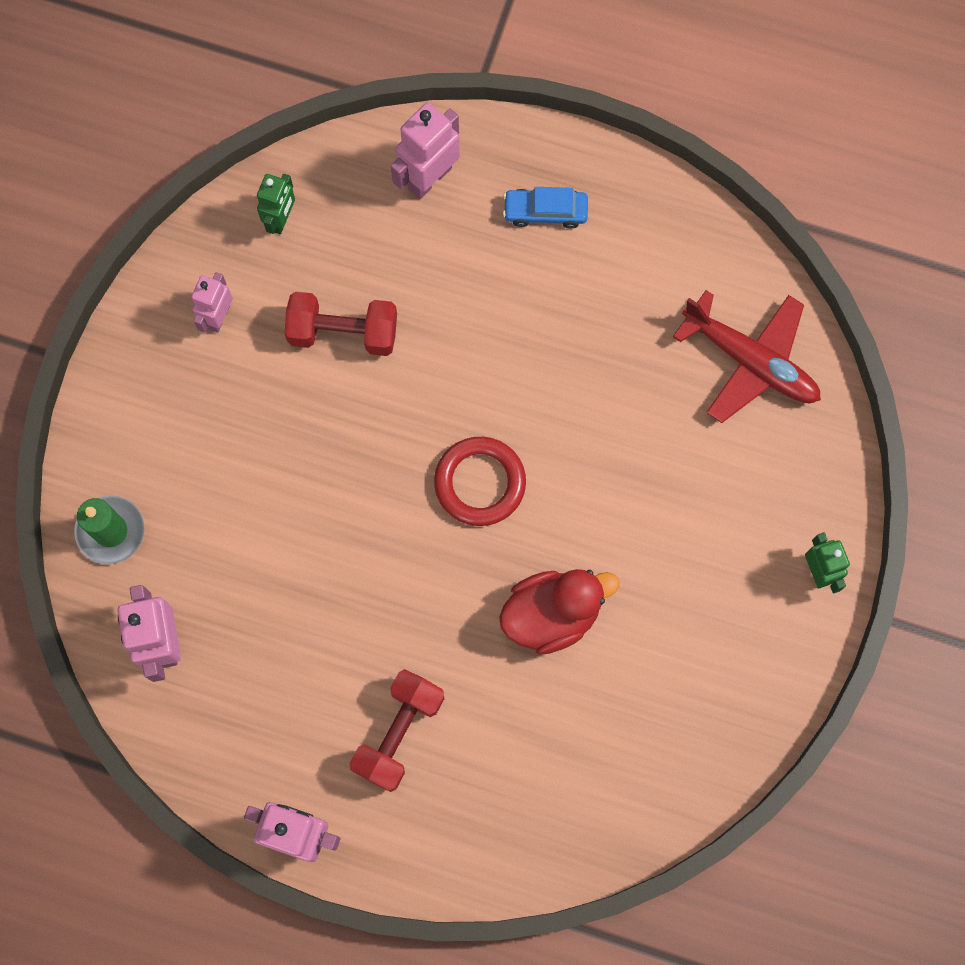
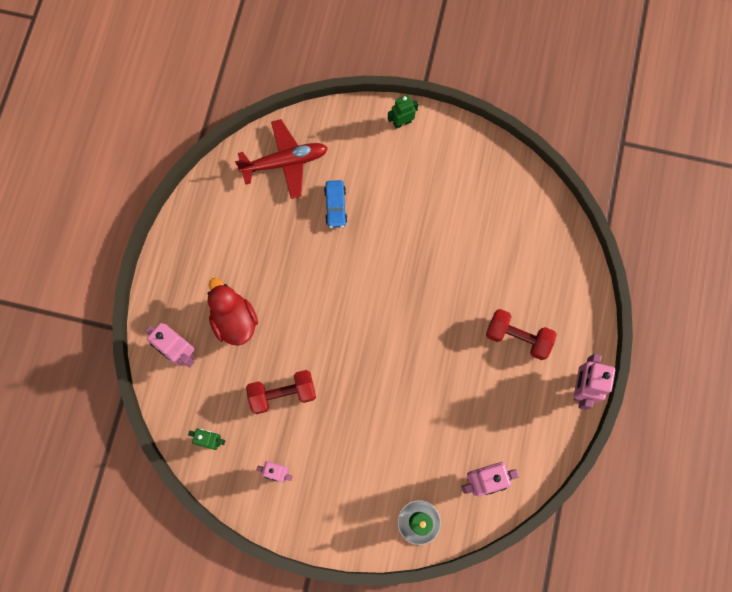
camera: 95 degrees left, 0 degrees up
(343, 332) = (282, 394): red dumbbell -> red dumbbell turned 75 degrees clockwise
(480, 483) = (369, 305): red ring -> none
(545, 211) = (199, 281): blue car -> blue car (335, 206)
(552, 614) = (441, 259): red duck -> red duck (234, 320)
(750, 361) = (285, 162): red plane -> red plane turned 45 degrees clockwise

